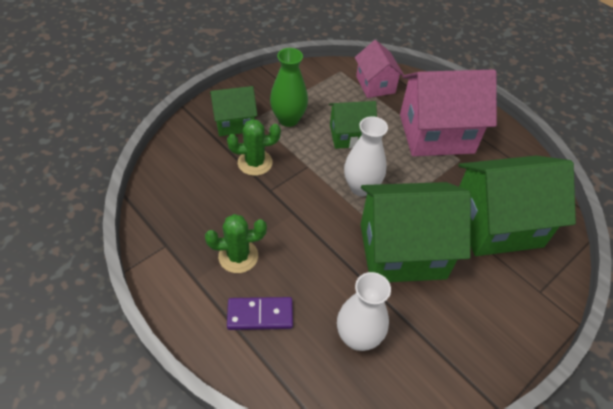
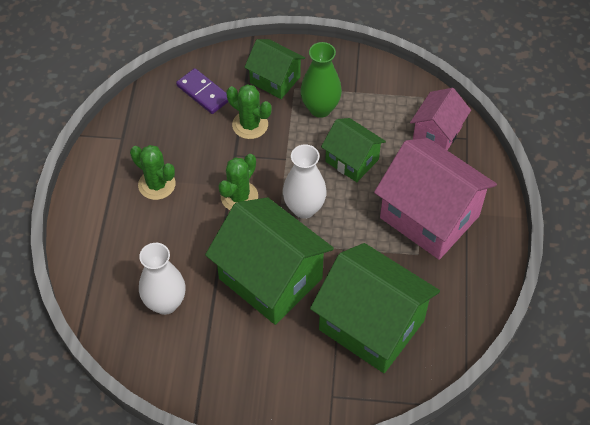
camera: 50 degrees right, 5 degrees up
(260, 315) = (124, 234): purple domino -> purple domino (203, 93)
(310, 215) = (239, 197): none -> green cactus

